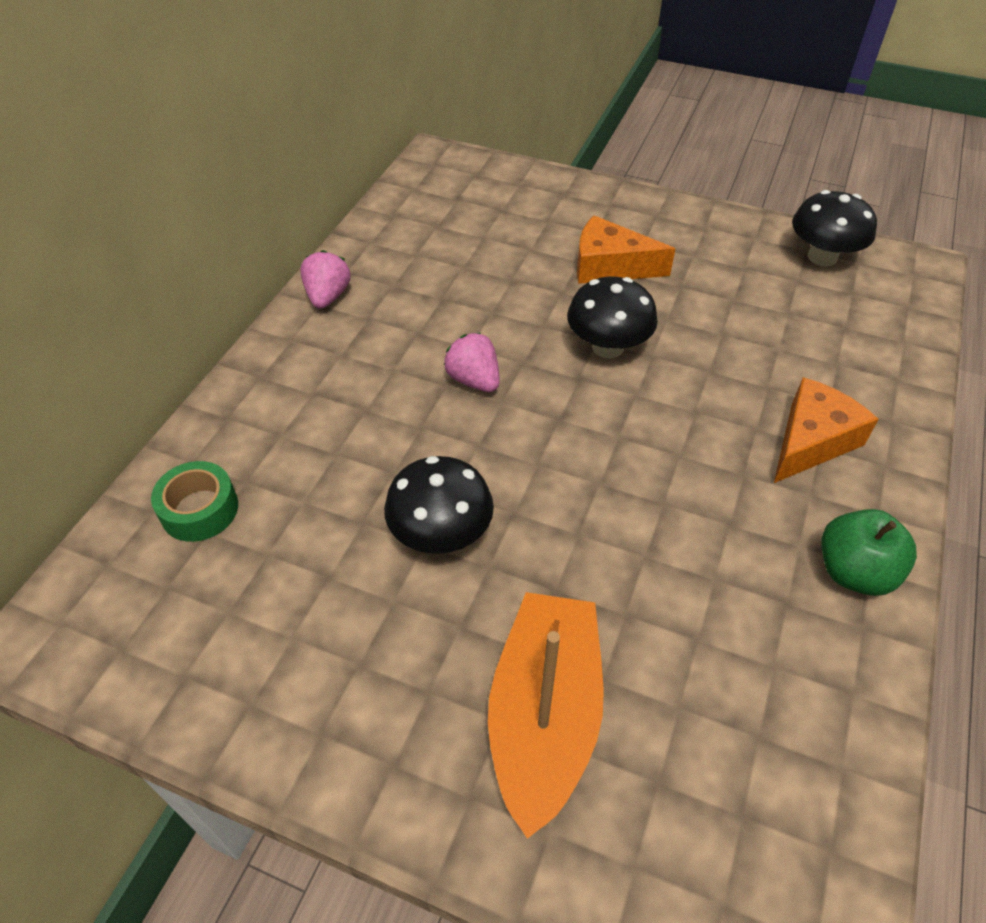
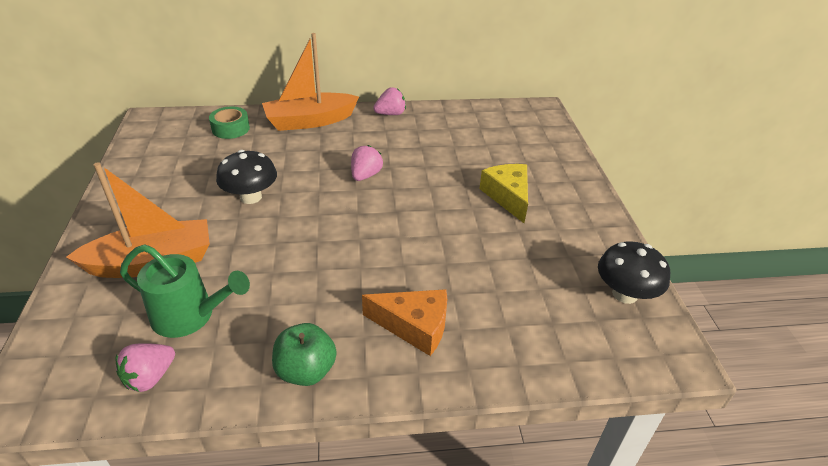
camera: 60 degrees right, 10 degrees down
(267, 395) = (310, 121): none -> orange boat
(607, 347) = (432, 215): black mushroom -> none
(610, 266) = (508, 196): orange cheese -> yellow cheese
(701, 685) = (189, 316): none -> green watering can
(814, 764) = (150, 377): none -> pink strawberry

